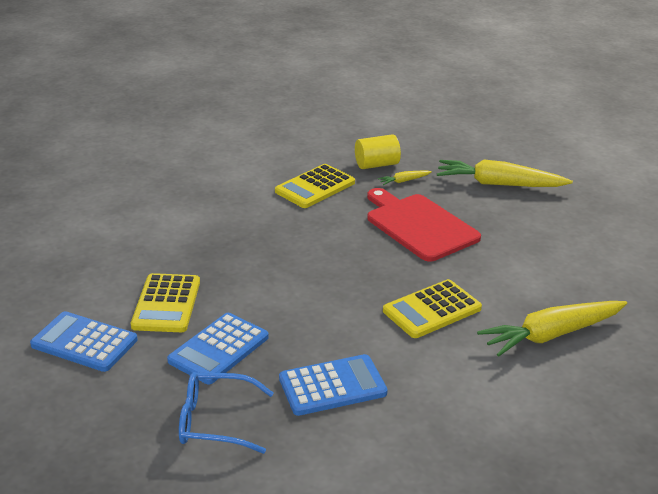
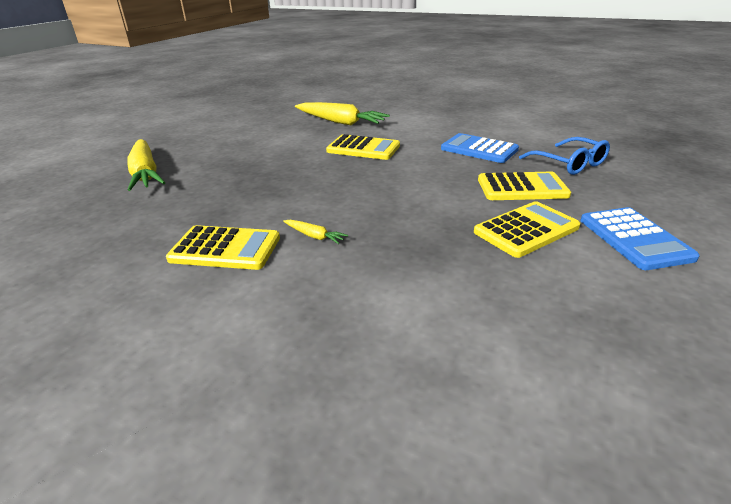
camera: 125 degrees left, 0 degrees up
(219, 349) = (522, 188): blue calculator -> yellow calculator
(376, 165) = (136, 235): yellow cylinder -> none
(404, 181) = (169, 210): yellow carrot -> yellow carrot (314, 236)
(419, 225) = (254, 180): red cutting board -> none

